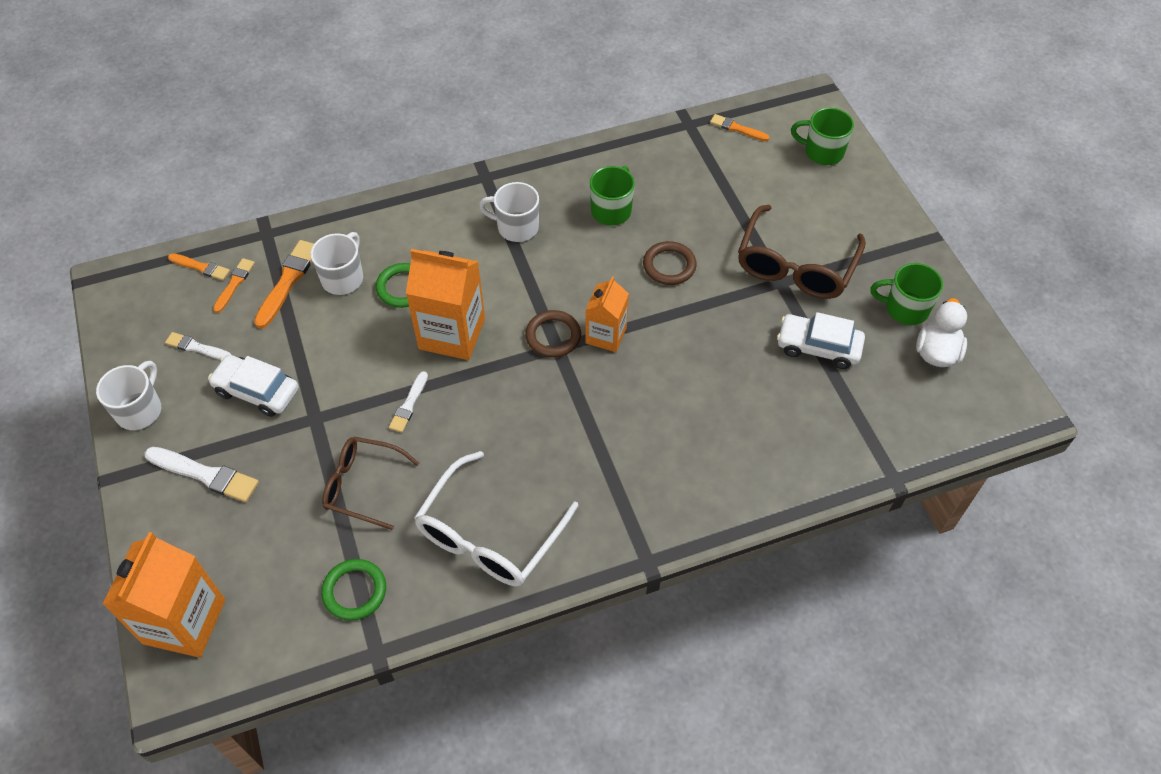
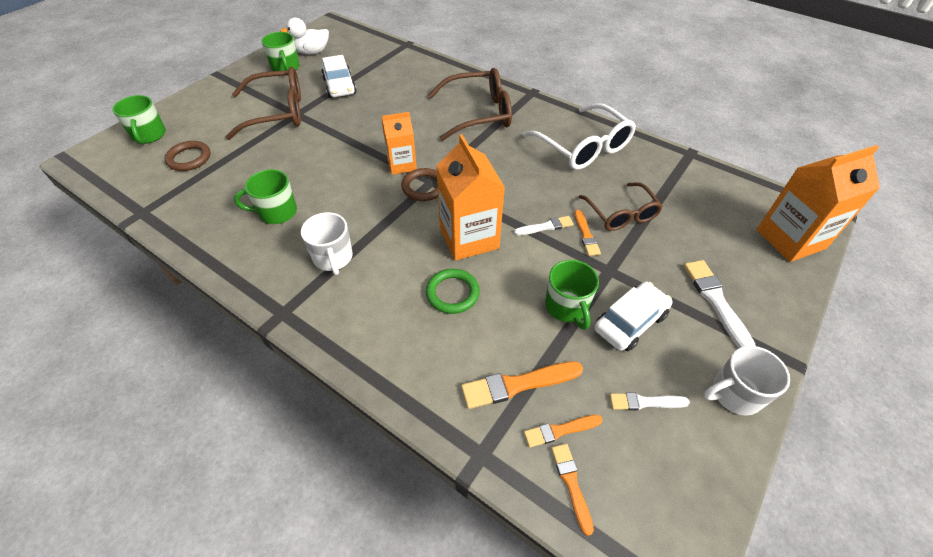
camera: 125 degrees left, 5 degrees down
(196, 347) = (645, 402): white brush -> white brush turned 105 degrees clockwise
(257, 391) = (630, 322): white car -> white car turned 120 degrees counterclockwise
(314, 357) = (567, 307): none -> green mug
(343, 278) = (478, 342): white mug -> none
(354, 591) = (677, 179): green ring -> none
(489, 535) = (583, 147): white glasses -> white glasses turned 60 degrees clockwise
(645, 465) = (478, 113): none -> brown glasses
(669, 266) = (316, 162): brown ring -> brown ring (189, 158)
(737, 128) = (137, 184): orange brush -> orange brush (586, 235)

